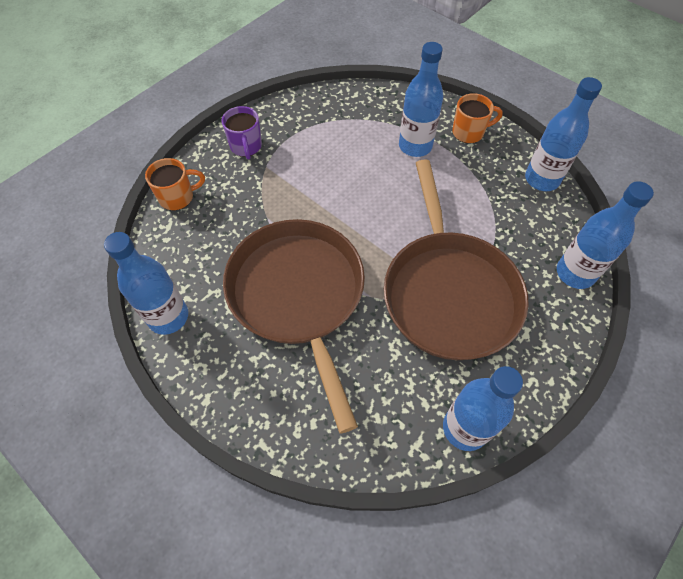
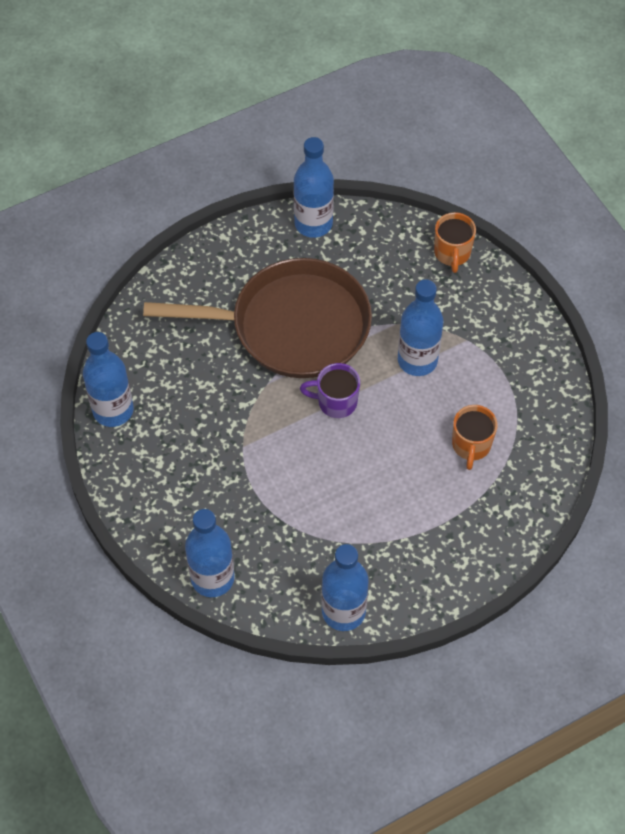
camera: 110 degrees right, 0 degrees up
(246, 146) = (503, 328): purple mug -> purple mug (336, 402)
(415, 146) = (444, 498): blue bottle -> blue bottle (417, 360)
(448, 292) = (242, 452): brown pan -> none
(469, 132) = (445, 566): orange mug -> orange mug (471, 445)

